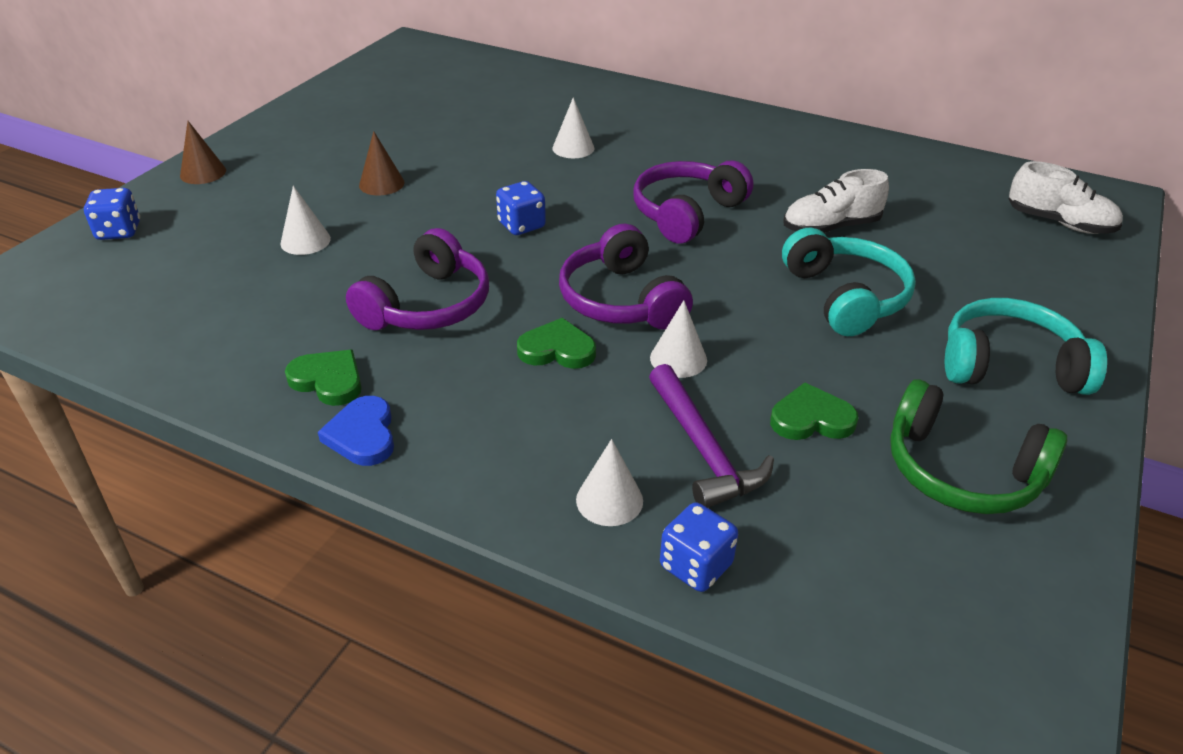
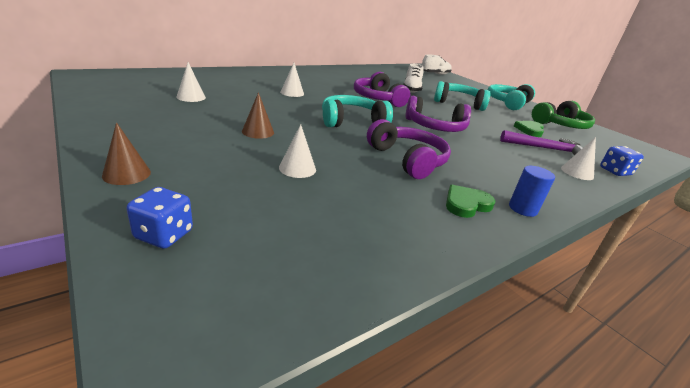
camera: 65 degrees left, 10 degrees down
(362, 435) = (522, 209): blue heart -> blue cylinder
(521, 225) = (352, 121): blue dice -> turquoise headphones
(557, 349) = (466, 148): green heart -> none
(678, 359) = (484, 133): white cone -> white cone (191, 97)

